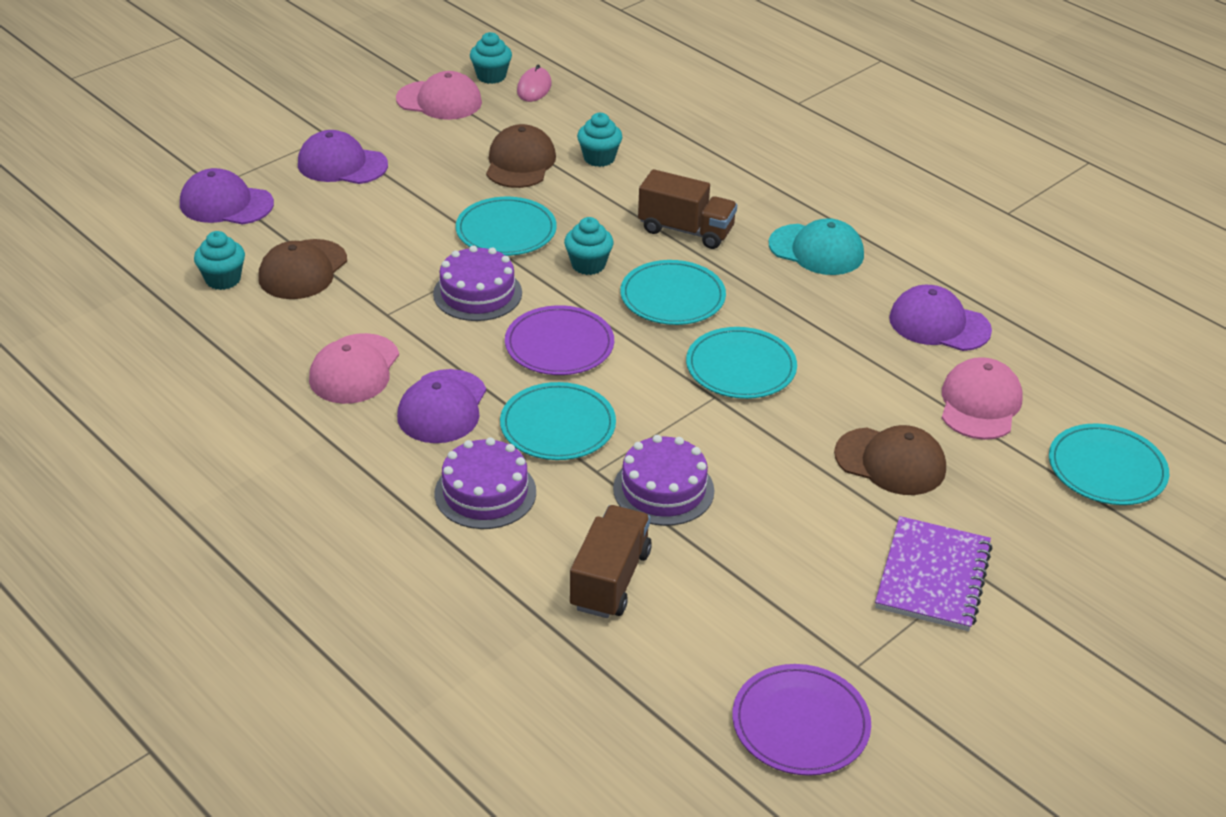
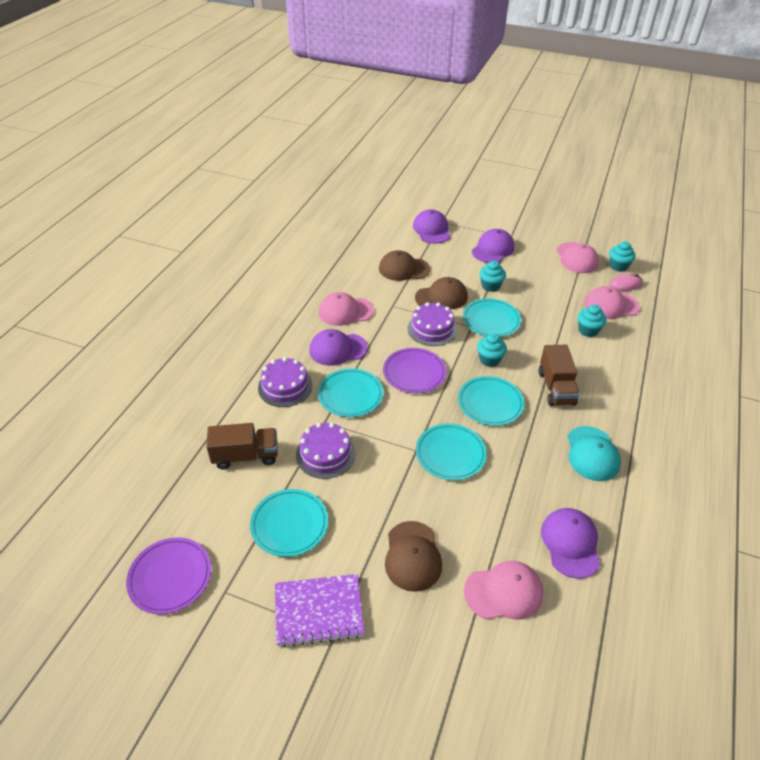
camera: 65 degrees right, 5 degrees up
(223, 279) = (378, 250): turquoise cupcake -> turquoise cupcake (490, 286)
(342, 164) = (493, 249): purple cap -> purple cap turned 45 degrees clockwise
(520, 163) = (553, 304): brown cap -> brown cap (441, 297)
(566, 118) = (611, 305): none -> pink cap
(1107, 469) = (487, 697): turquoise plate -> turquoise plate (289, 524)

